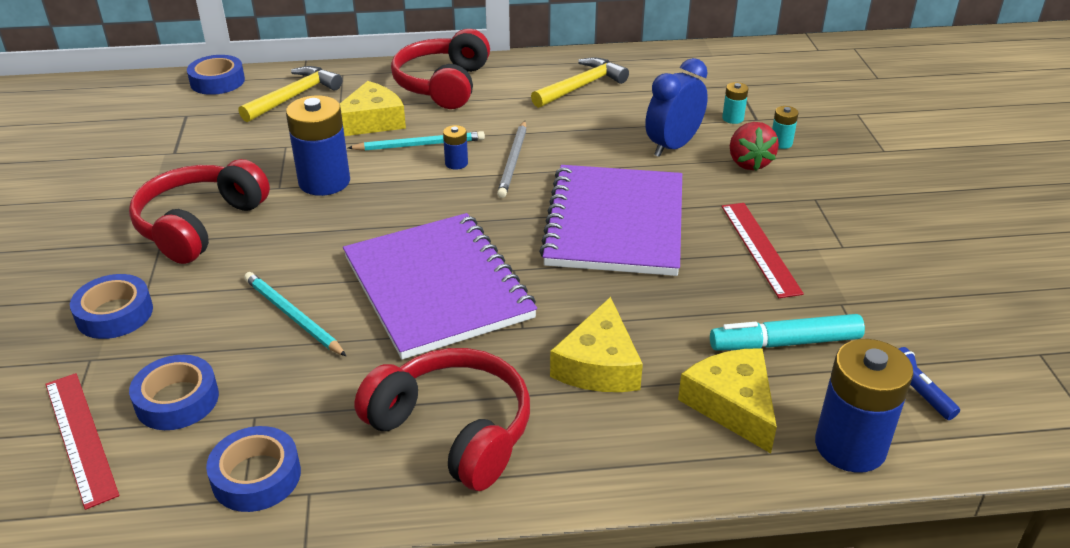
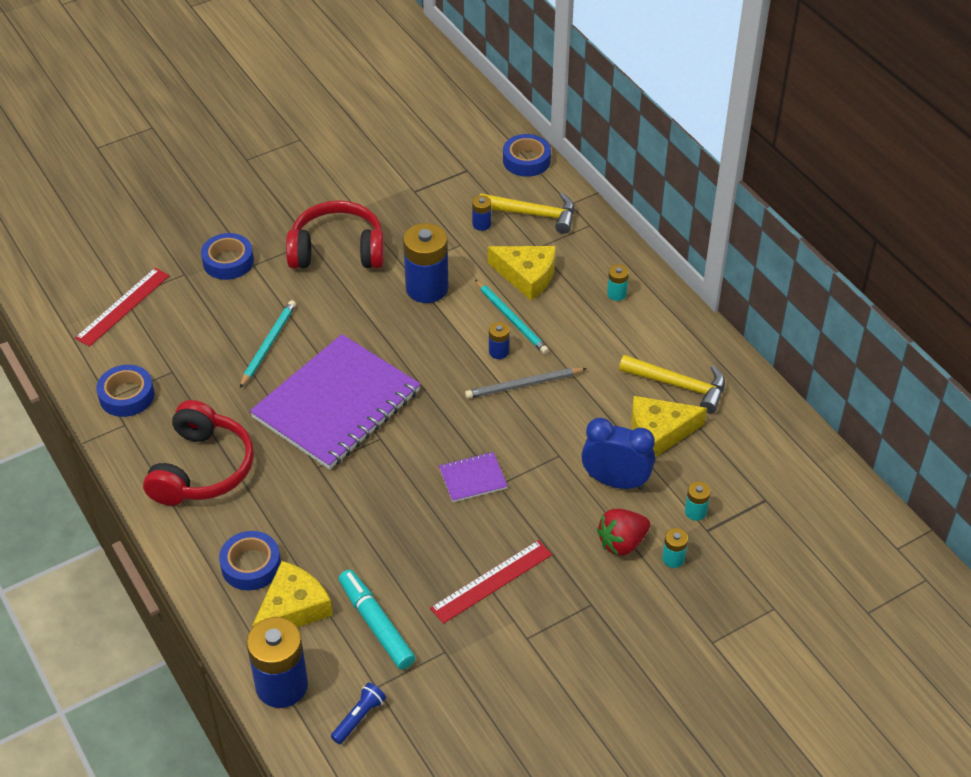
camera: 65 degrees right, 10 degrees up
(177, 400) = (169, 330): blue tape -> blue tape (251, 565)
(272, 127) = (481, 224): none -> blue battery
(443, 85) = (616, 294): red headphones -> turquoise battery
(599, 365) = (298, 522): yellow cheese -> yellow cheese (659, 432)
(615, 223) = (473, 478): purple notebook -> purple notebook, size x0.41

